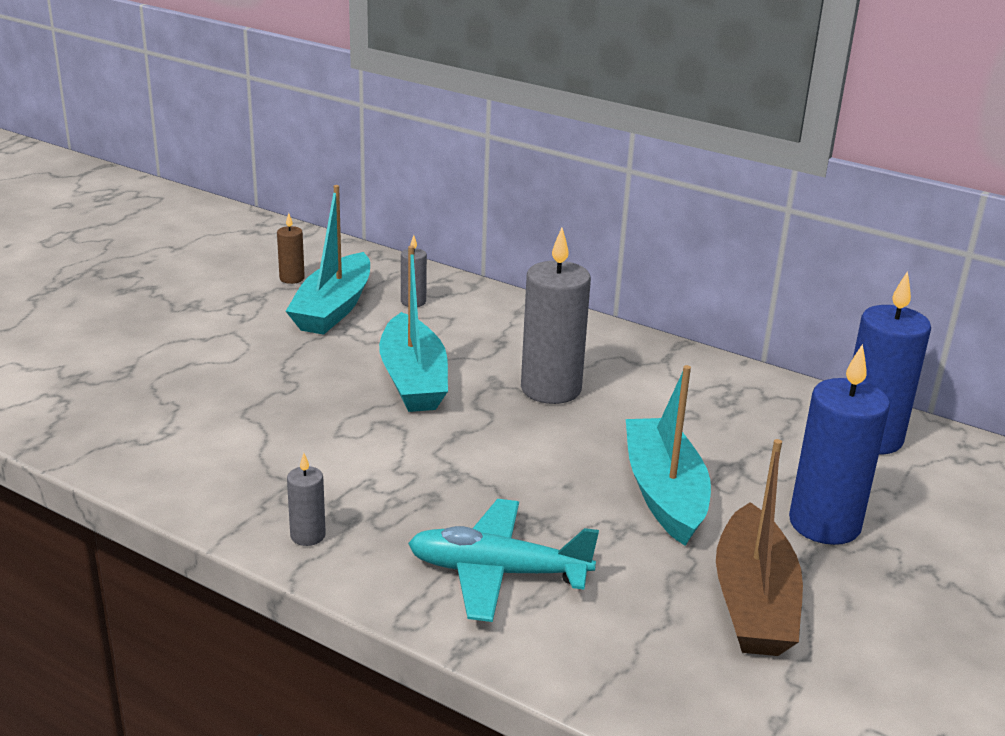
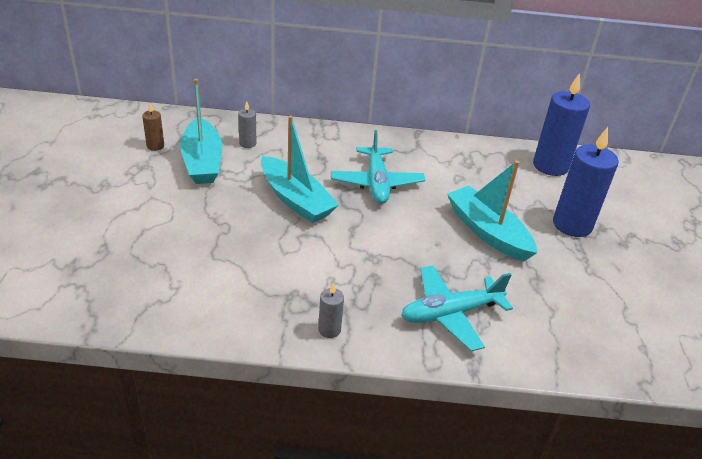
camera: 30 degrees left, 10 degrees up
(551, 389) = (376, 183): grey candle -> turquoise plane
(753, 601) = (579, 283): brown boat -> none

